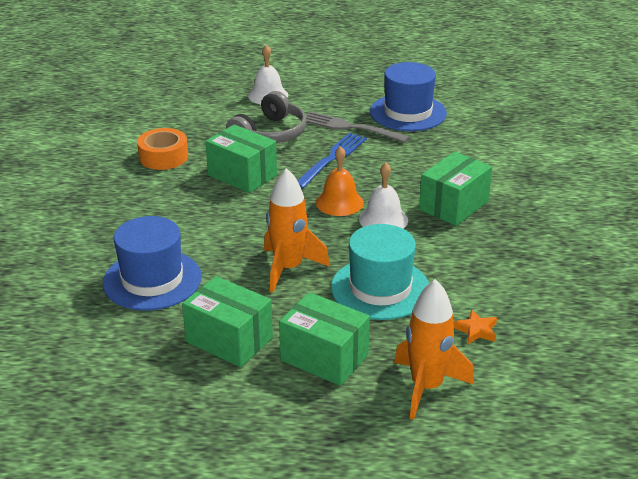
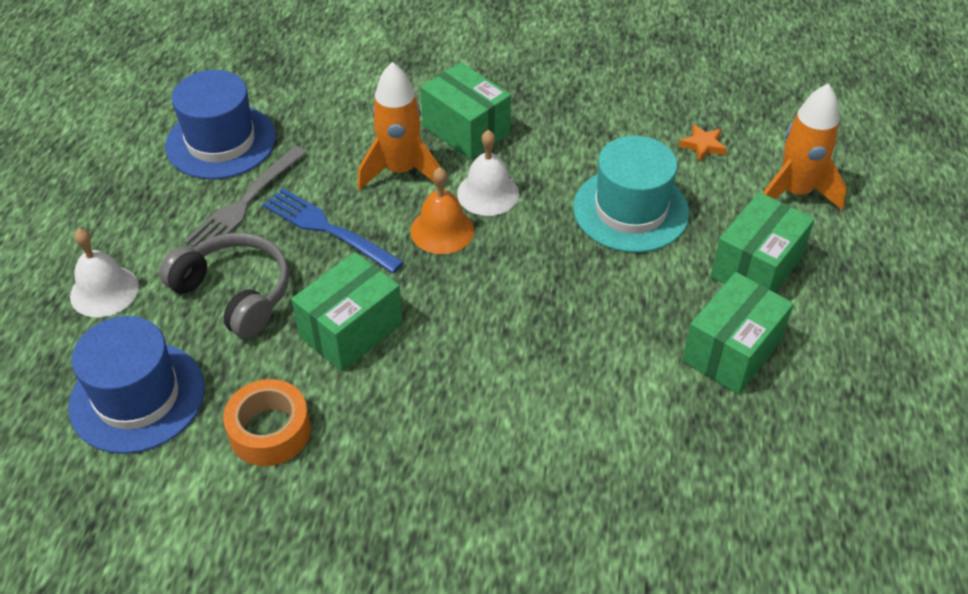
camera: 85 degrees left, 15 degrees up
(152, 280) = (608, 434): blue hat -> blue hat (137, 397)
(288, 268) = (588, 289): orange rocket -> orange rocket (400, 171)

